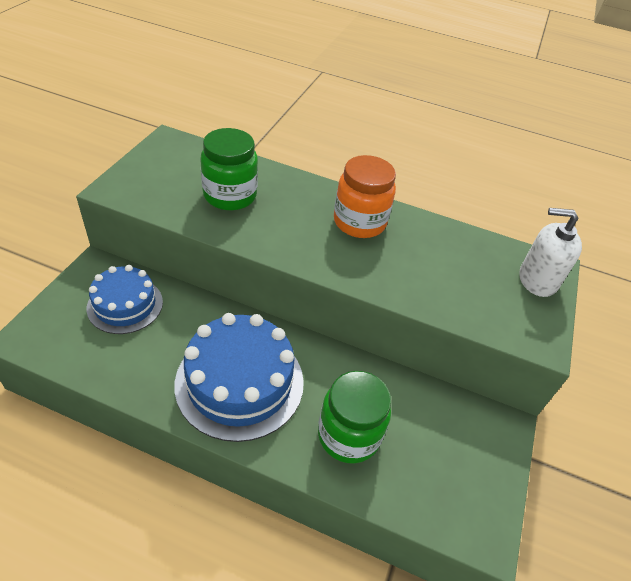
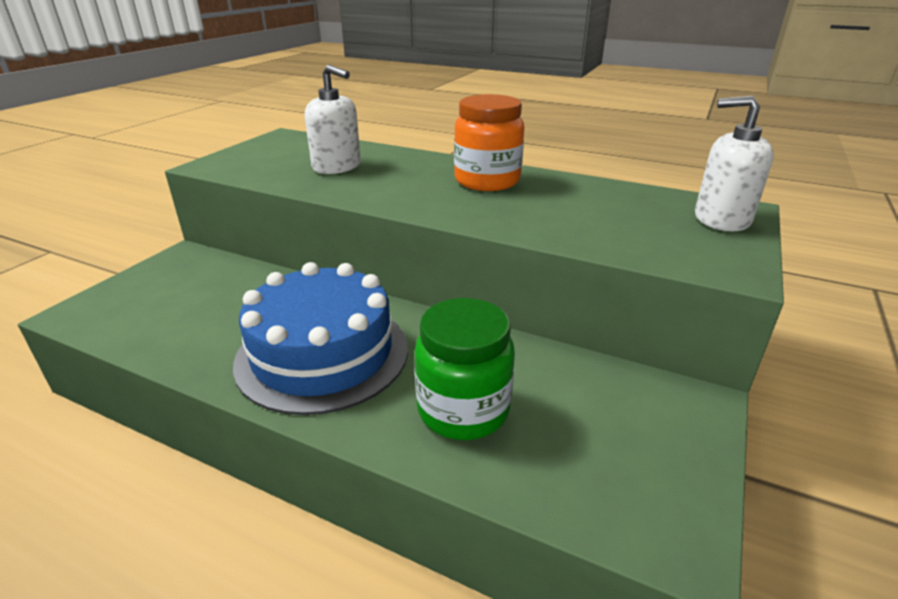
camera: 10 degrees right, 15 degrees down
(125, 305) = (203, 285): blue cake -> none
(230, 195) = (337, 166): green jar -> white soap dispenser

